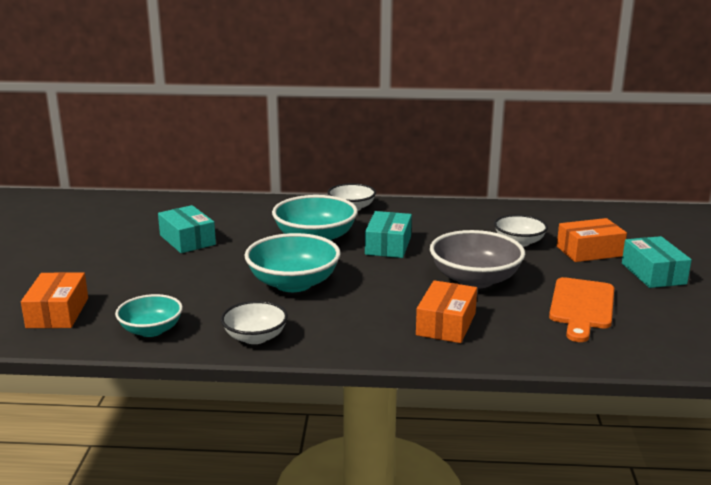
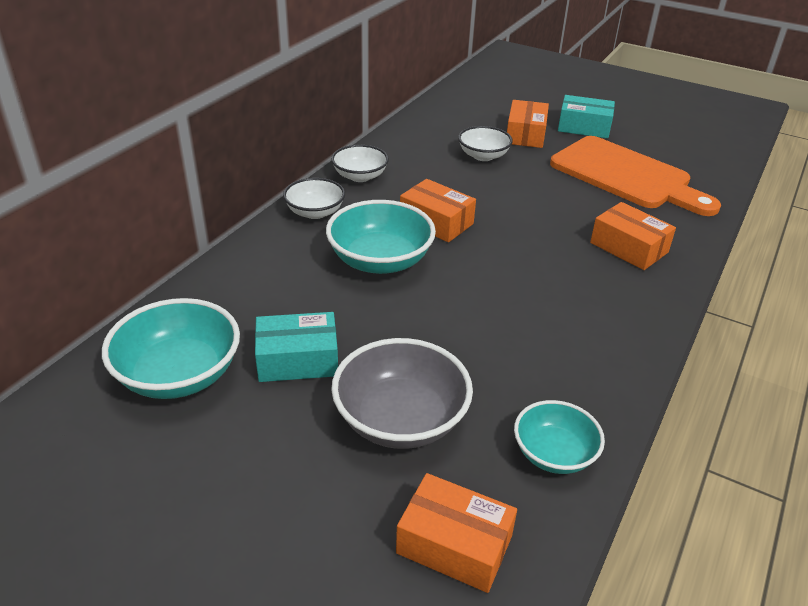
camera: 65 degrees left, 15 degrees up
(255, 337) = (607, 372): white bowl -> white bowl (360, 176)
(293, 283) = (489, 309): turquoise bowl -> turquoise bowl (179, 374)
(388, 245) = (436, 222): turquoise box -> orange box
(475, 280) = (547, 203): grey bowl -> grey bowl (401, 419)
(581, 306) = (626, 176): orange cutting board -> orange cutting board, size x1.52

